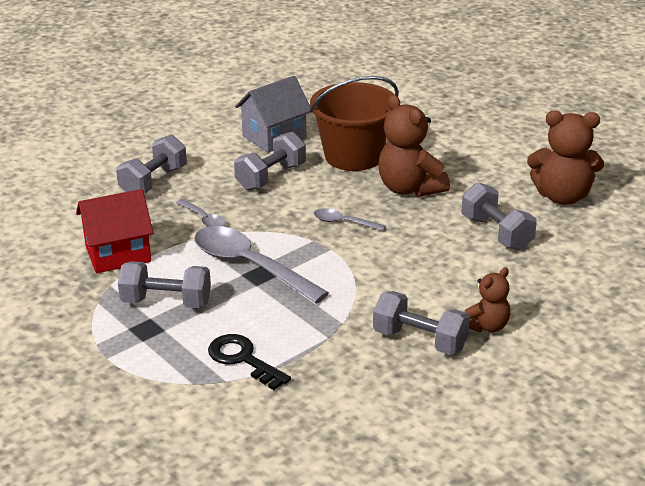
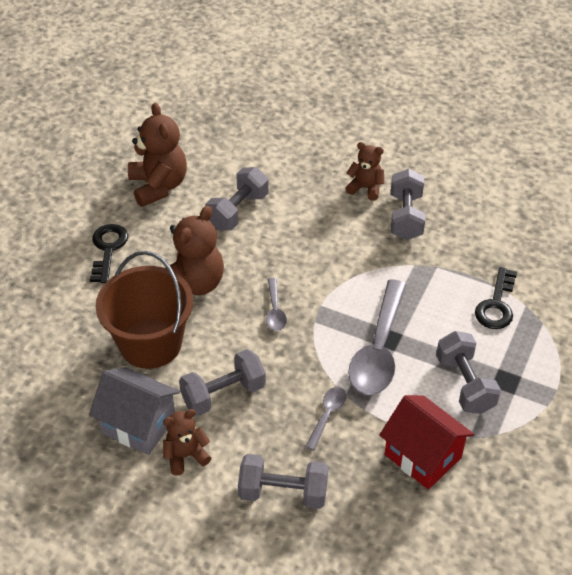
camera: 115 degrees left, 15 degrees up
(227, 150) = (186, 456): none -> brown teddy bear
(271, 177) = (223, 394): grey dumbbell -> grey dumbbell turned 45 degrees counterclockwise
(484, 156) = (108, 249): none -> black key

